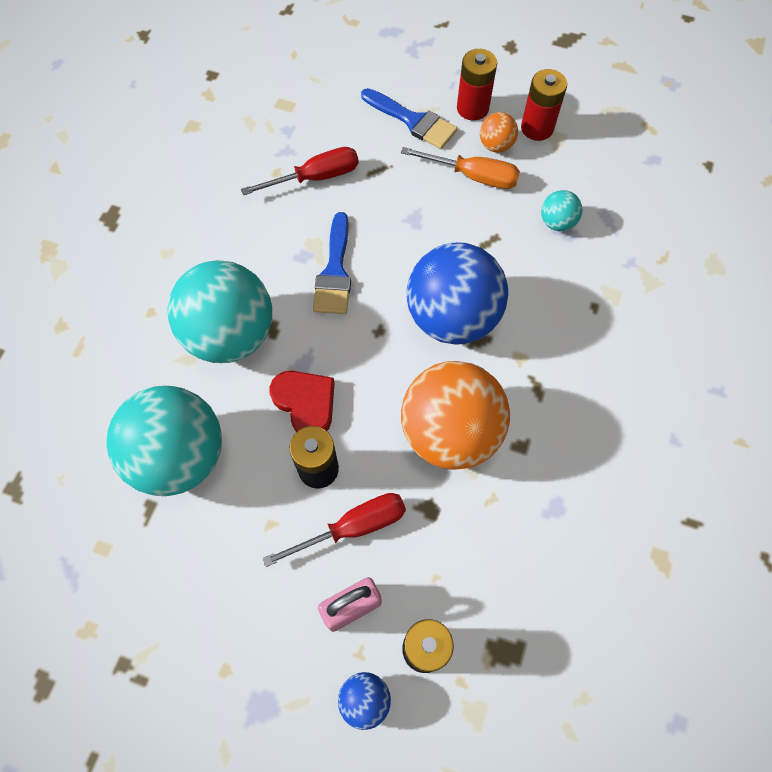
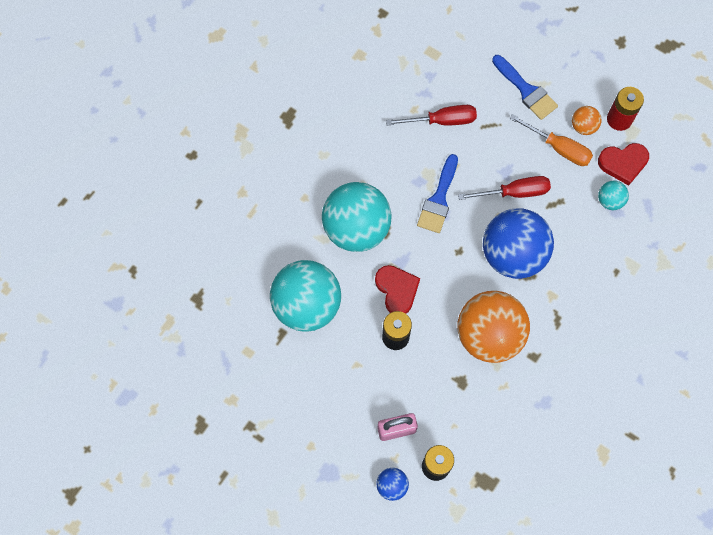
camera: 15 degrees right, 5 degrees up
(353, 527) = (409, 380): red screwdriver -> red screwdriver (514, 192)
(472, 108) = (575, 90): red battery -> none
(558, 176) = (623, 163): none -> red heart

